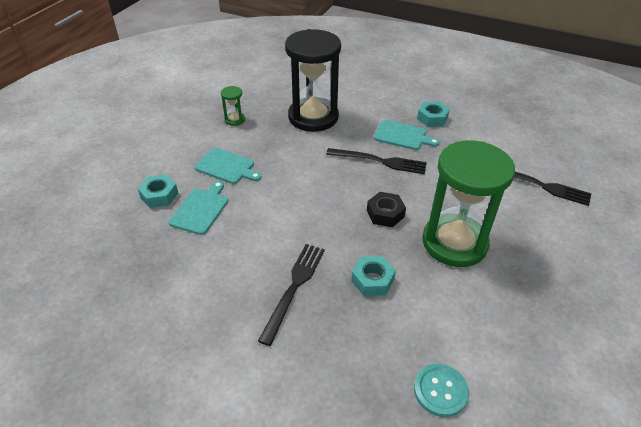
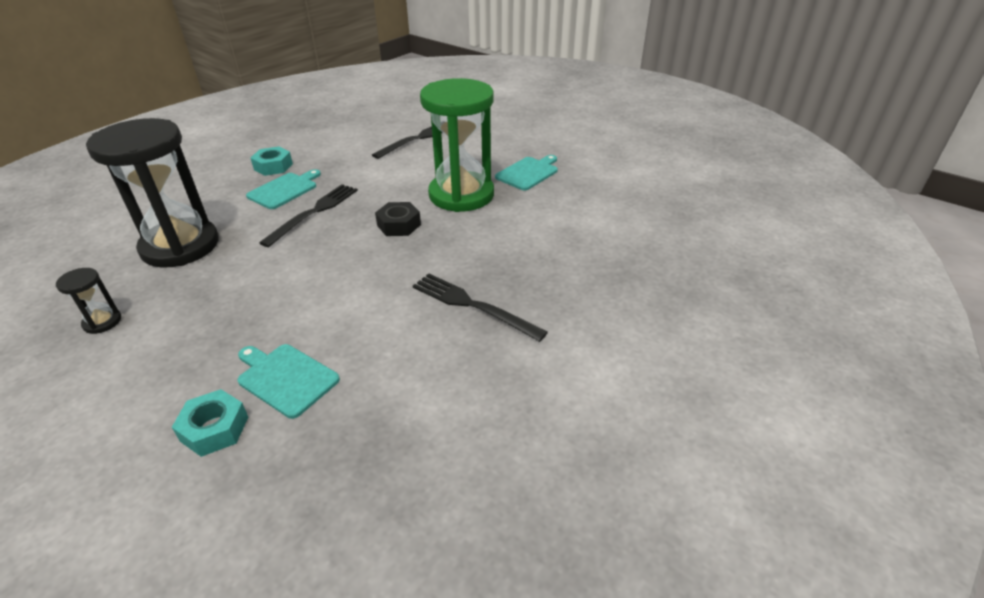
camera: 75 degrees left, 5 degrees down
(227, 167) = (212, 341): turquoise cutting board -> turquoise cutting board (528, 173)
(235, 120) = (102, 322): green hourglass -> black hourglass
(372, 280) = (485, 250): turquoise nut -> none
(440, 391) = (617, 238): turquoise button -> none

